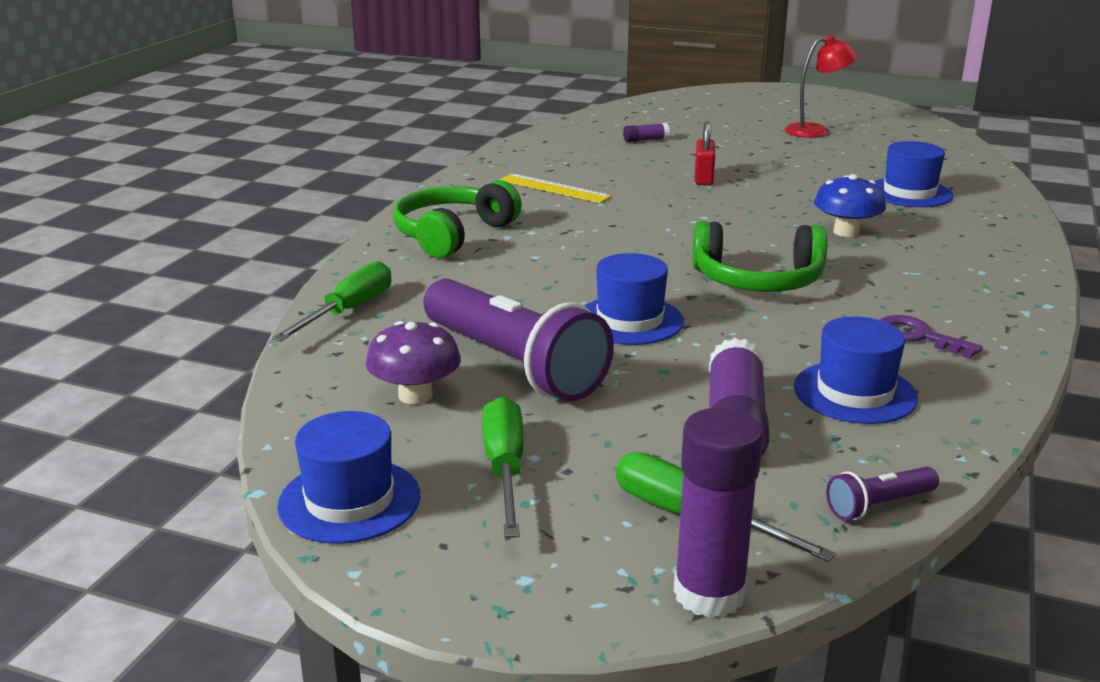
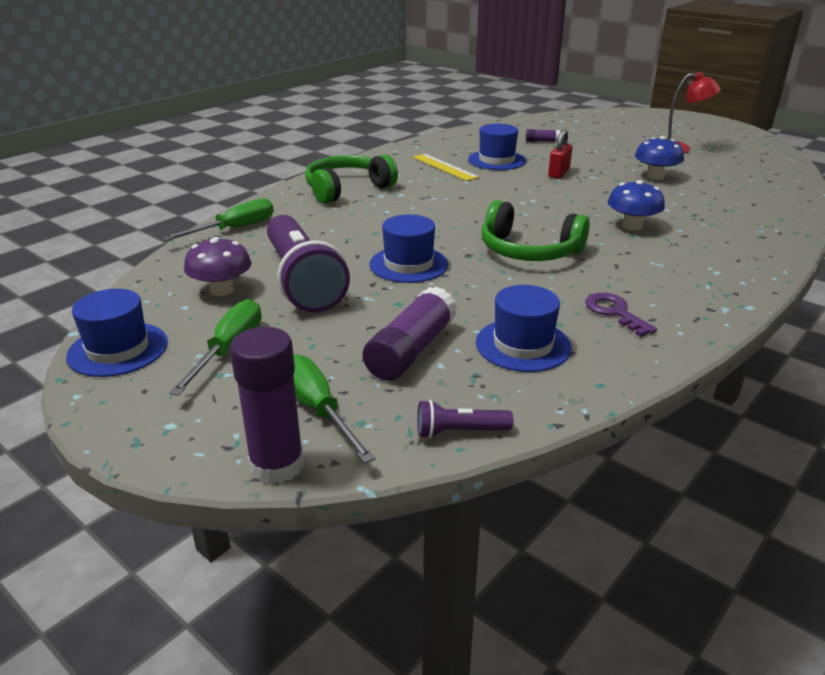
camera: 20 degrees right, 5 degrees up
(818, 168) = (655, 176): none -> blue mushroom
(909, 193) = (713, 203): blue hat -> blue hat (496, 160)

